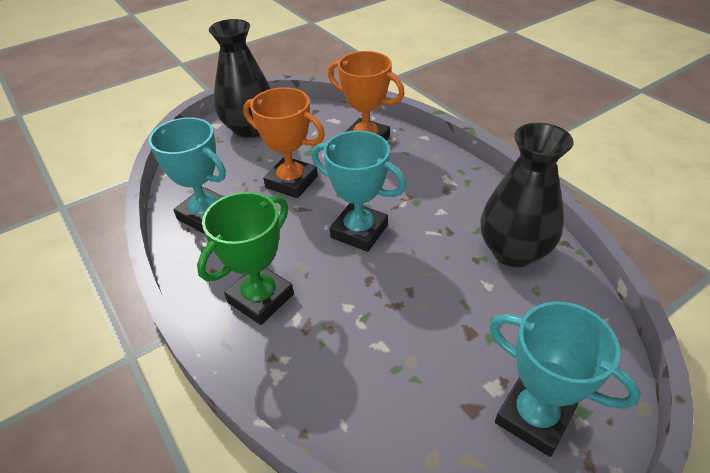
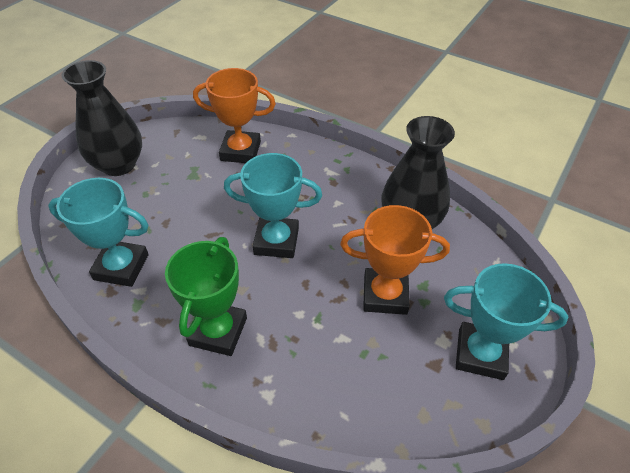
camera: 25 degrees left, 5 degrees up
(291, 182) = (190, 210): orange trophy -> orange trophy (385, 295)

